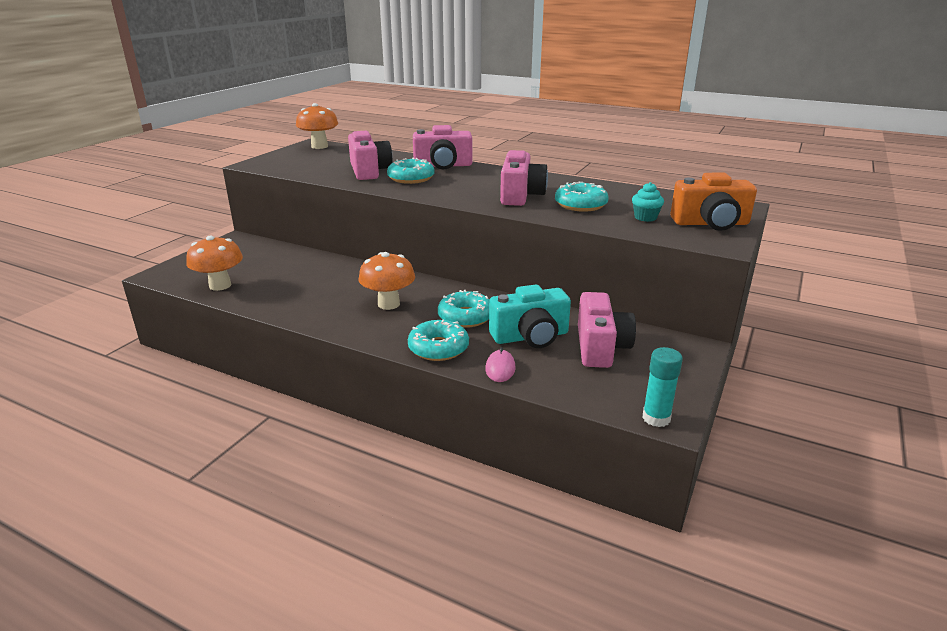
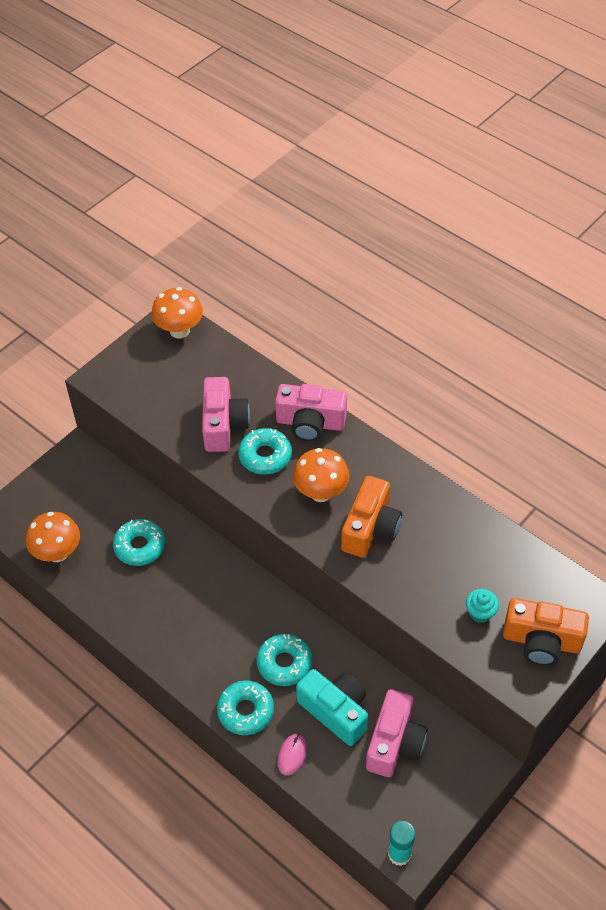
camera: 15 degrees right, 25 degrees up
(388, 304) = (216, 624): orange mushroom -> orange mushroom (321, 492)
(520, 195) = (370, 529): pink camera -> orange camera
(530, 336) = (335, 711): turquoise camera -> turquoise camera turned 135 degrees counterclockwise
(580, 205) = (426, 567): turquoise donut -> turquoise donut (140, 546)

